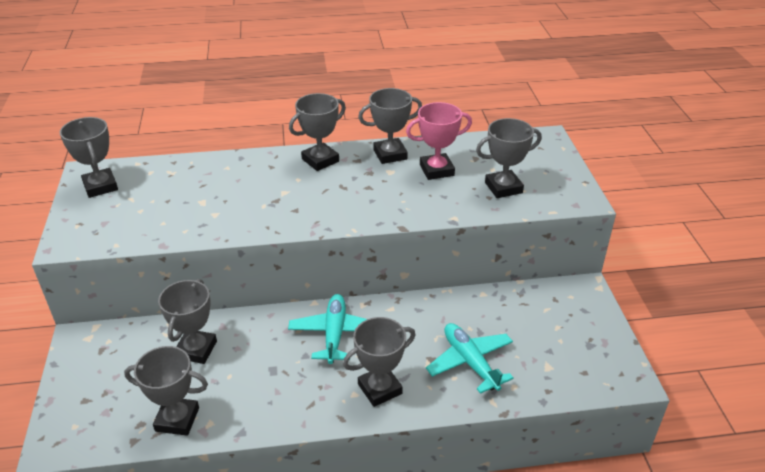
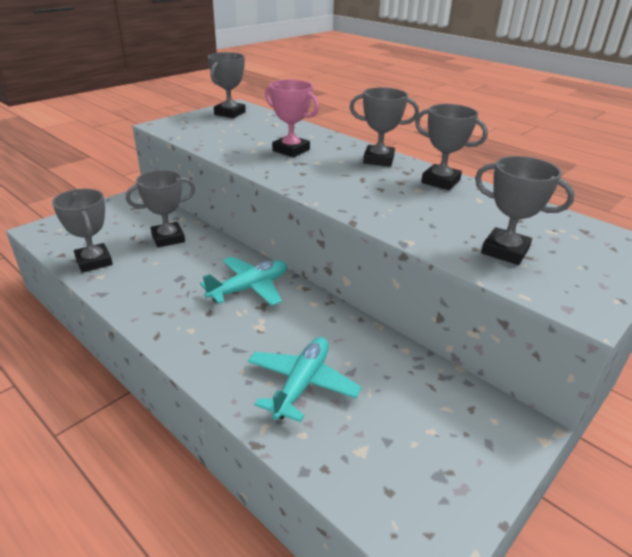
camera: 50 degrees right, 5 degrees down
(380, 389) = (210, 341): grey trophy -> none
(436, 170) = (461, 208): pink trophy -> pink trophy (291, 150)

